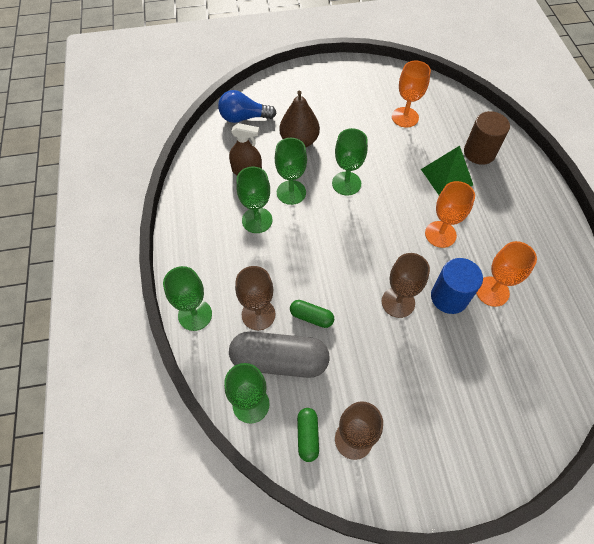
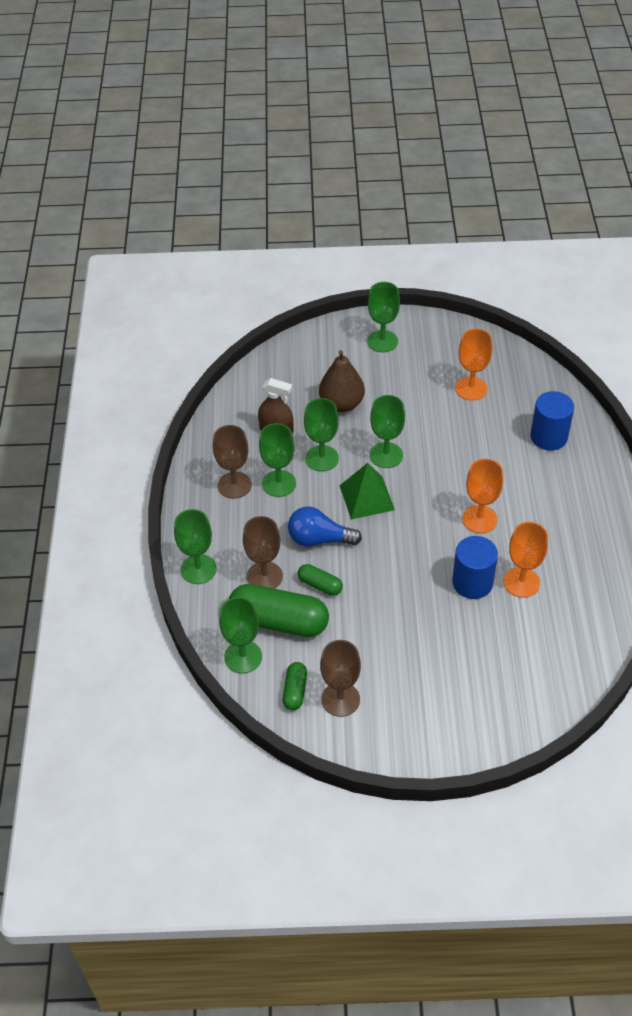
camera: 10 degrees right, 10 degrees down
(244, 117) = (282, 371): blue light bulb -> blue light bulb (319, 539)
(279, 360) = (279, 621): grey capsule -> green capsule
(323, 84) = (382, 341): none -> green goblet
(398, 302) = (415, 581): brown goblet -> brown goblet (234, 485)
(446, 177) = (503, 459): green pyramid -> green pyramid (367, 497)
(479, 152) = (548, 437): brown cylinder -> blue cylinder

